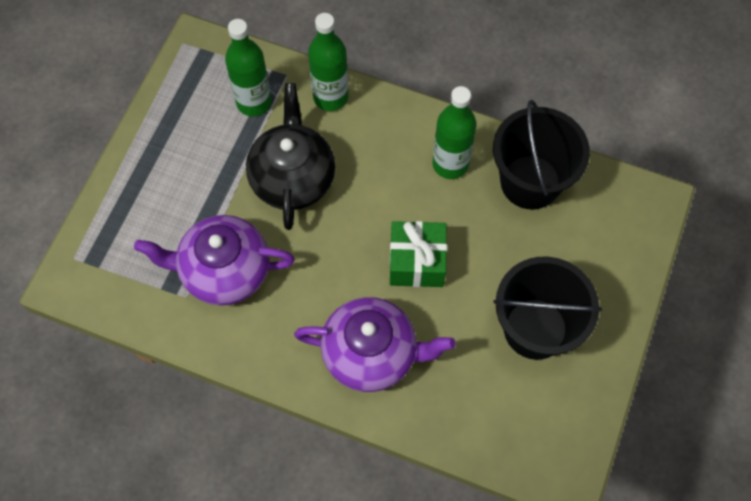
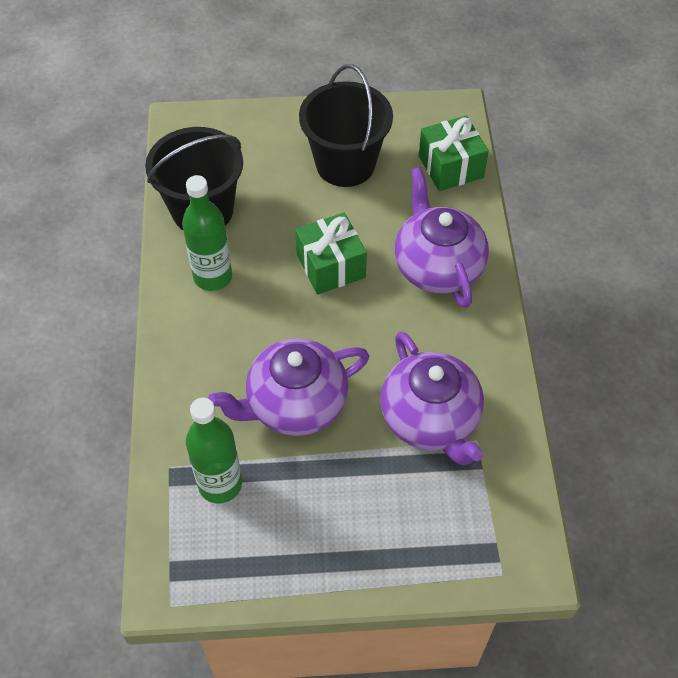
camera: 115 degrees left, 10 degrees down
(293, 177) = (295, 404): black teapot -> purple teapot
(330, 97) = (179, 411): green bottle -> none
(488, 429) = (450, 167): none -> green gift

